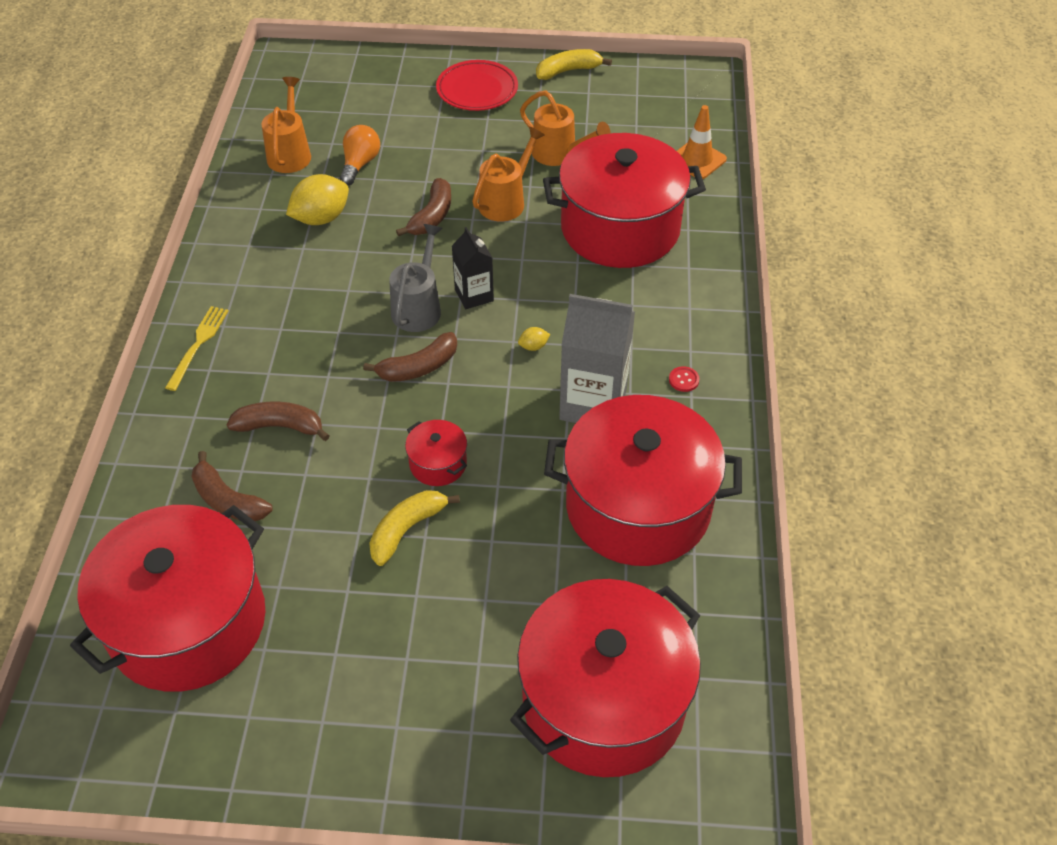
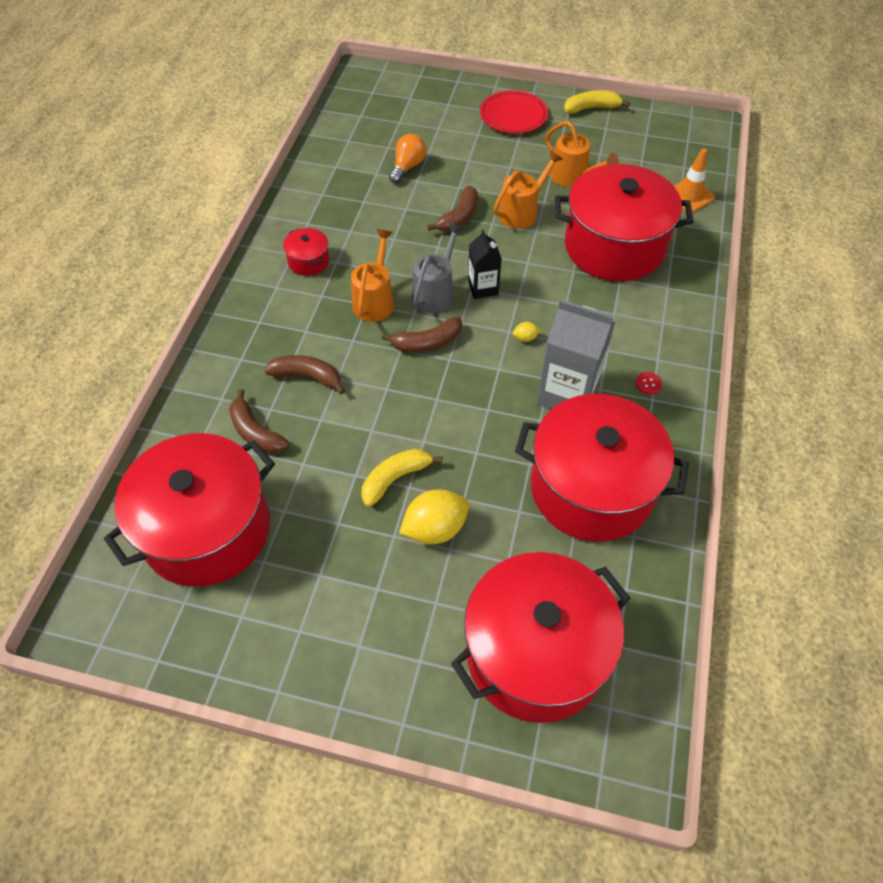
camera: 10 degrees right, 5 degrees up
(198, 344) = (254, 300): yellow fork -> none
(290, 153) = (353, 151): orange watering can -> orange watering can (375, 300)
(321, 218) = (369, 208): yellow lemon -> yellow lemon (435, 529)
(438, 463) = (430, 426): red pot -> red pot (308, 261)

